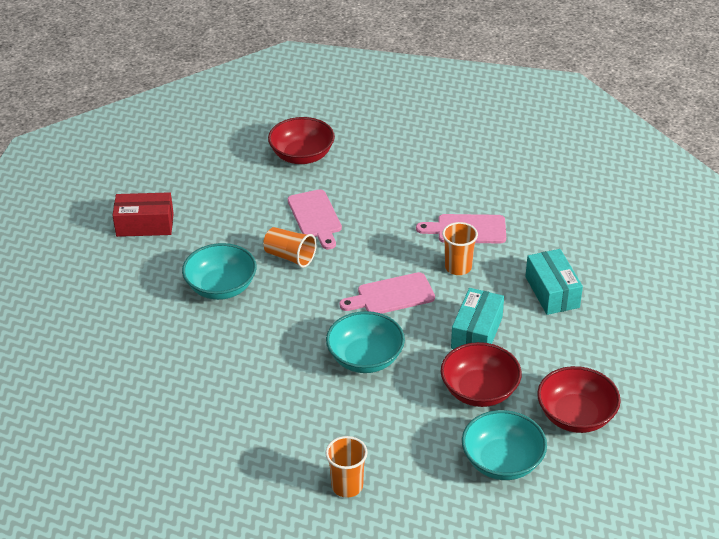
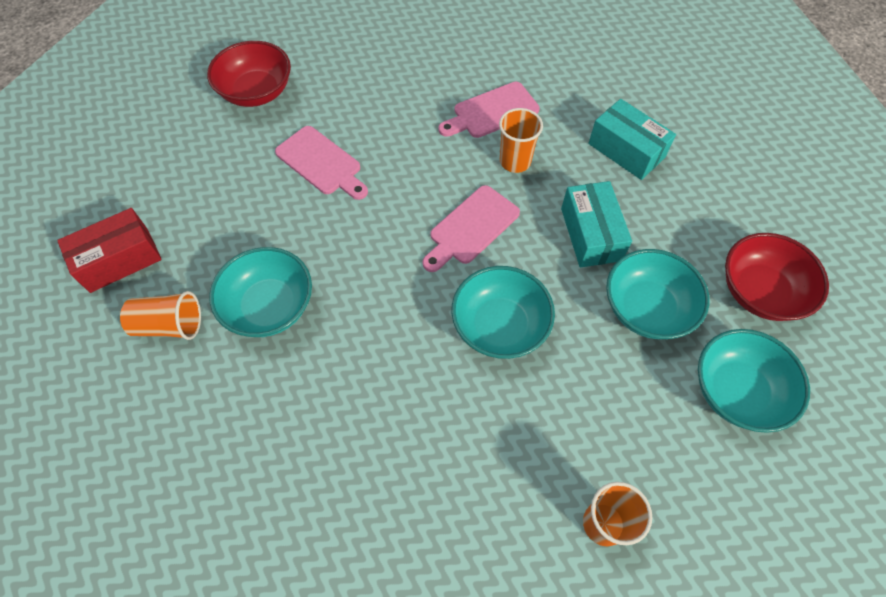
camera: 30 degrees left, 20 degrees up
(290, 257) = (325, 227): orange cup -> orange cup (169, 325)
(479, 391) = (647, 308): red bowl -> turquoise bowl

